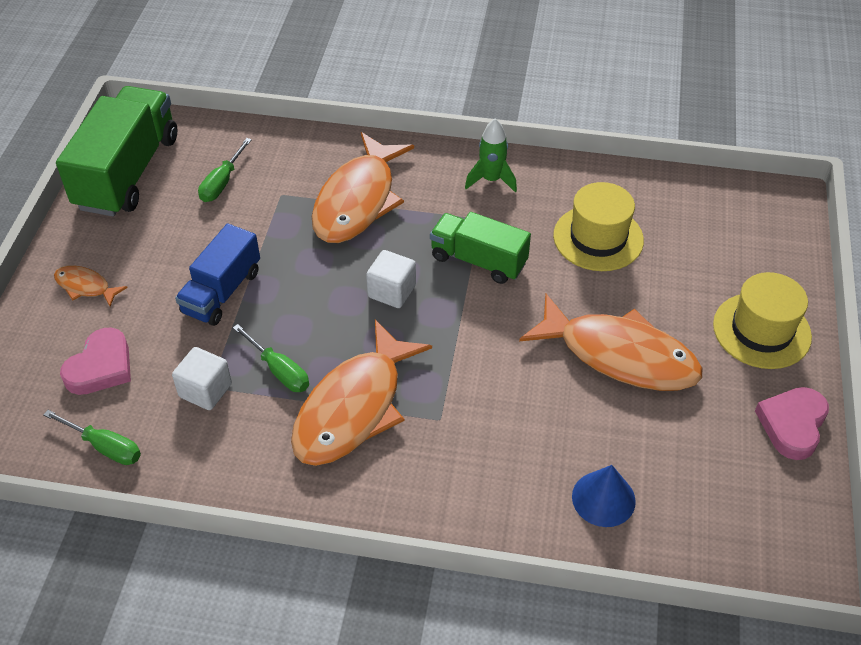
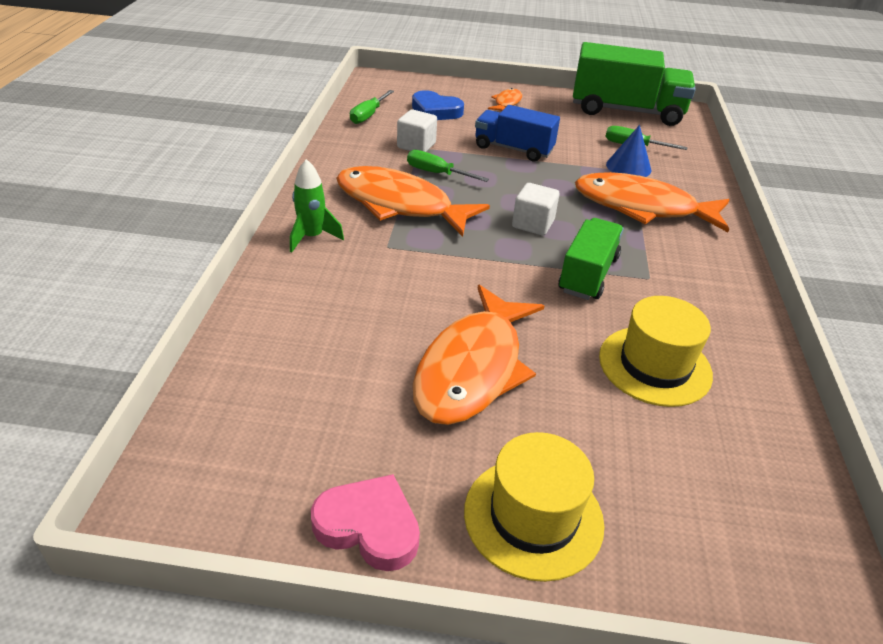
camera: 85 degrees right, 10 degrees down
(101, 367) = (435, 111): pink heart -> blue heart
(280, 371) = (436, 173): green screwdriver -> green screwdriver turned 75 degrees clockwise
(491, 180) = (713, 288): green rocket -> green rocket (312, 237)
(603, 498) = (285, 340): blue cone -> blue cone (628, 167)

